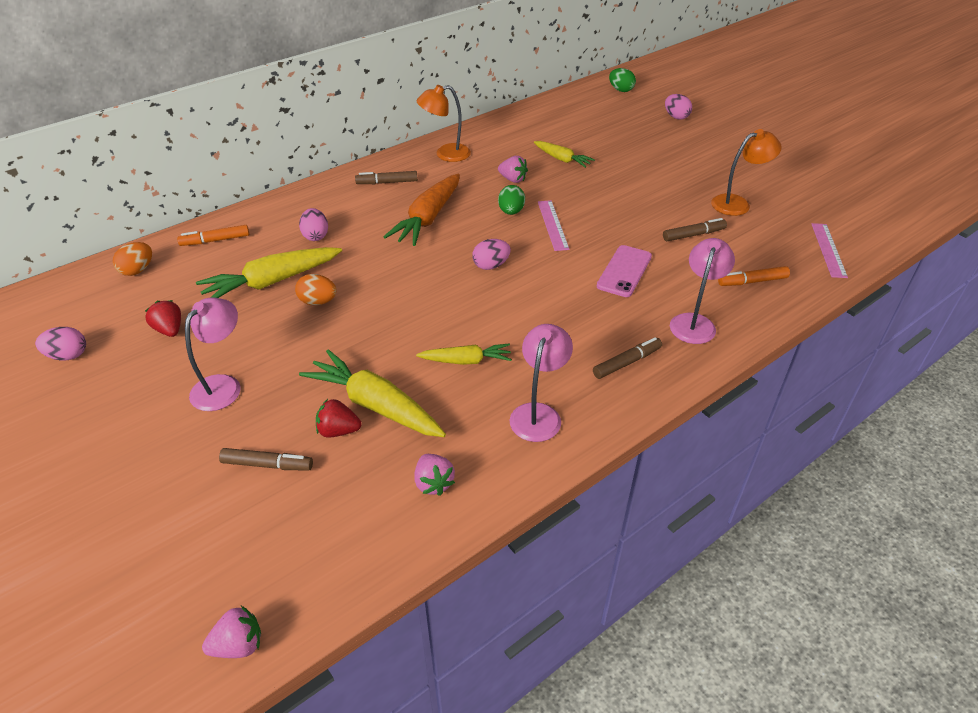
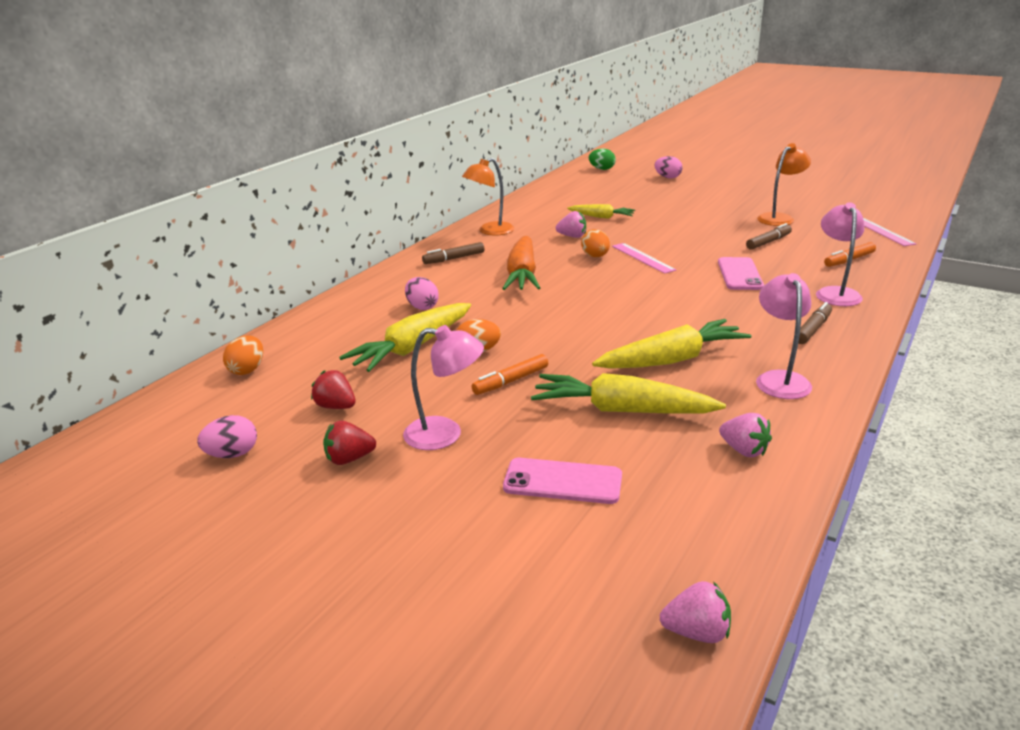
camera: 20 degrees left, 15 degrees down
(215, 240) = (315, 331): orange marker -> orange marker (511, 381)
(223, 385) = (445, 434): pink lamp -> pink lamp turned 90 degrees clockwise
(238, 645) = (696, 632): pink strawberry -> pink strawberry turned 45 degrees clockwise
(267, 464) = (562, 481): brown marker -> pink phone
(338, 431) = (607, 437): red strawberry -> red strawberry (349, 459)
(466, 361) = (672, 360): yellow carrot -> yellow carrot, size x1.71
(491, 265) = (619, 293): pink egg -> none
(511, 212) = (595, 256): green egg -> orange egg

